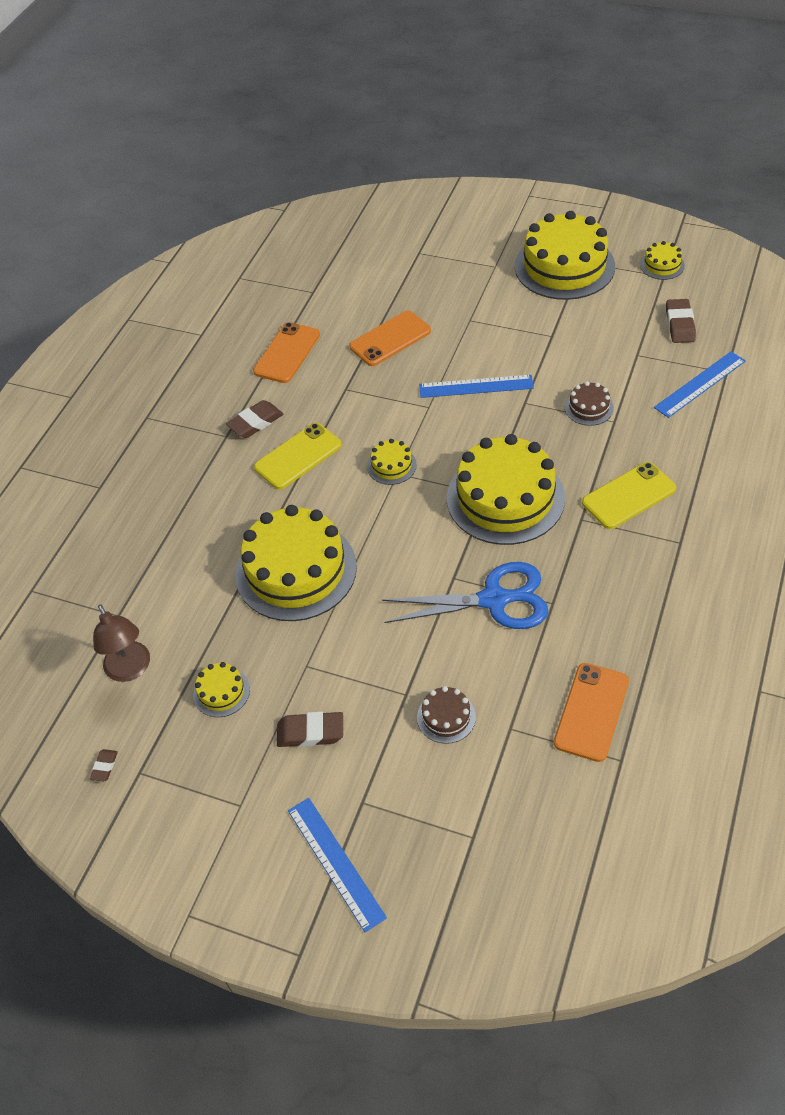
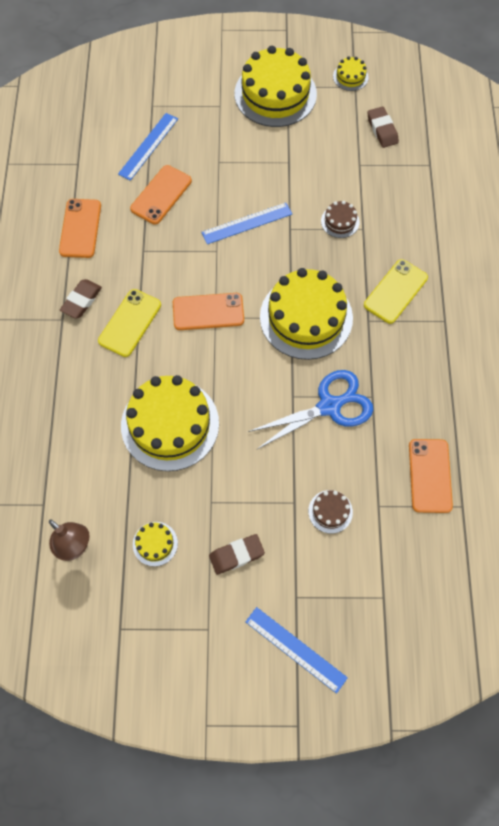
camera: 25 degrees left, 15 degrees up
(104, 767) = (91, 633): brown eraser -> none
(391, 465) = (208, 312): yellow cake -> orange phone
(700, 384) = (414, 180): blue ruler -> blue ruler (148, 146)

